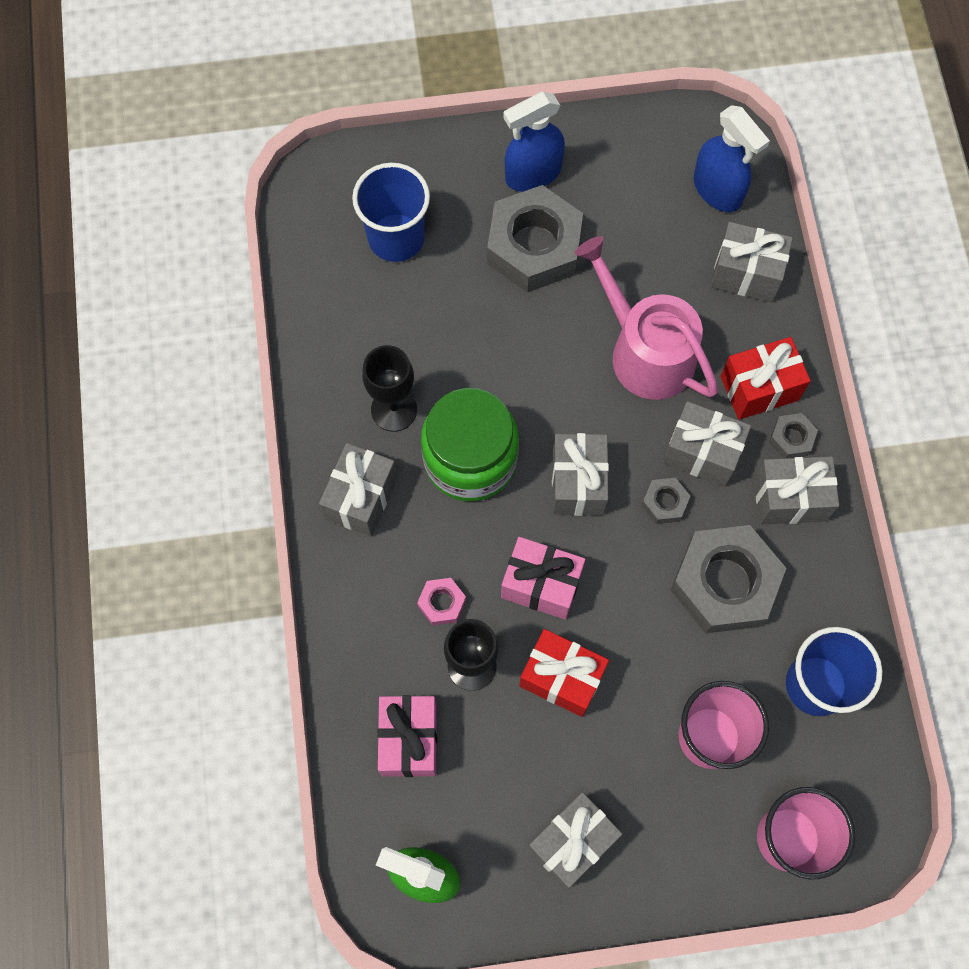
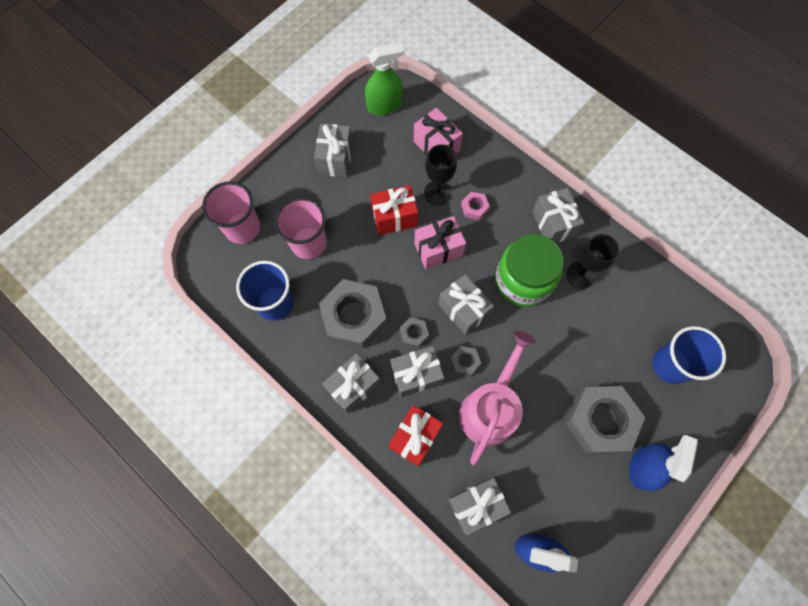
camera: 140 degrees right, 0 degrees up
(645, 351) = (490, 408): pink watering can -> pink watering can turned 75 degrees counterclockwise
(791, 438) = (376, 421): grey nut -> grey nut (465, 362)

